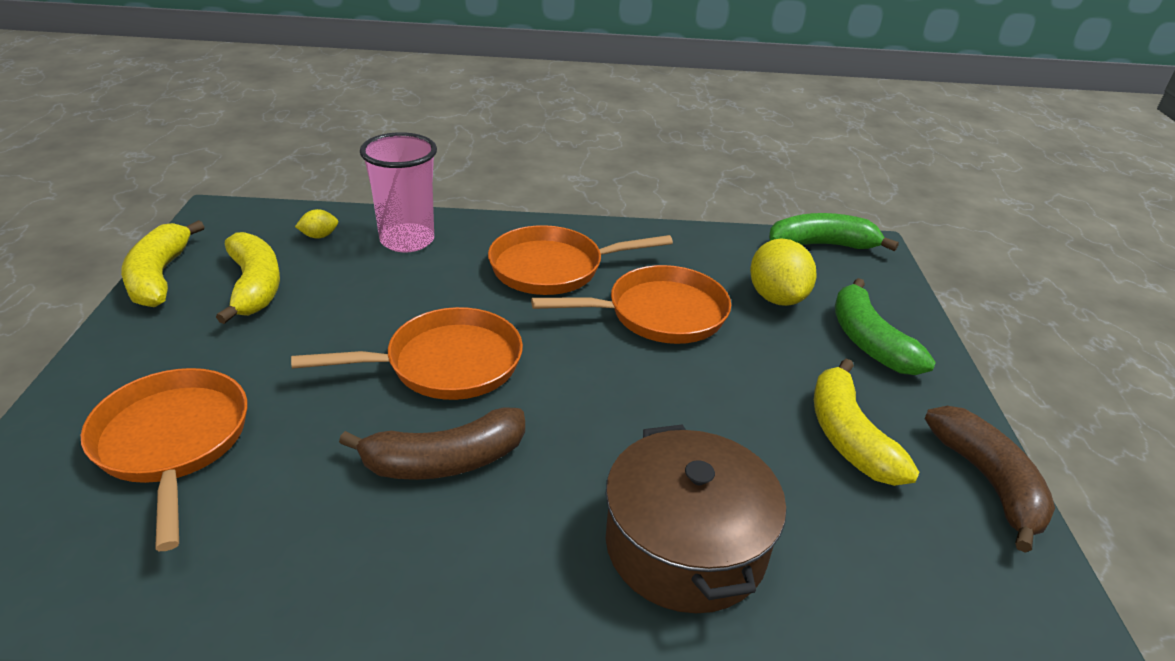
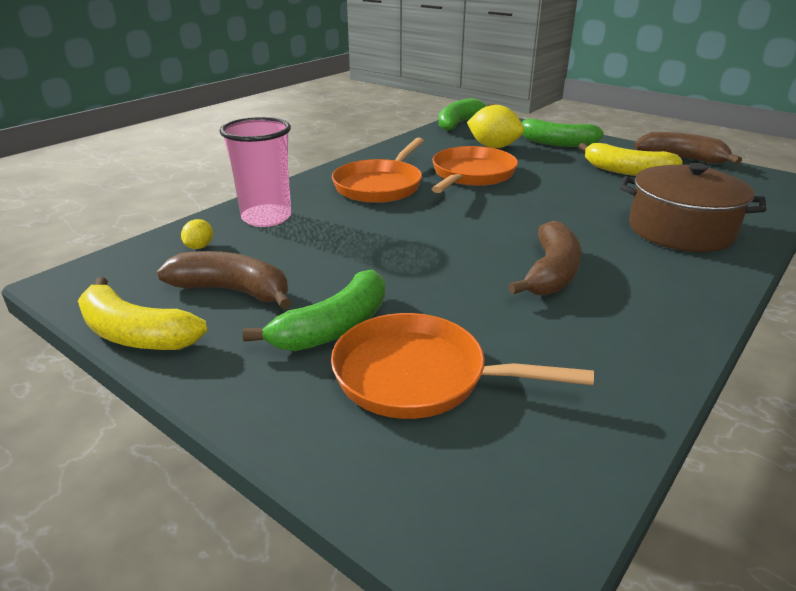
camera: 50 degrees left, 5 degrees down
(227, 363) = (334, 328): none -> green banana
(255, 286) = (233, 291): yellow banana -> brown banana
(445, 364) = (445, 245): orange pan -> none

